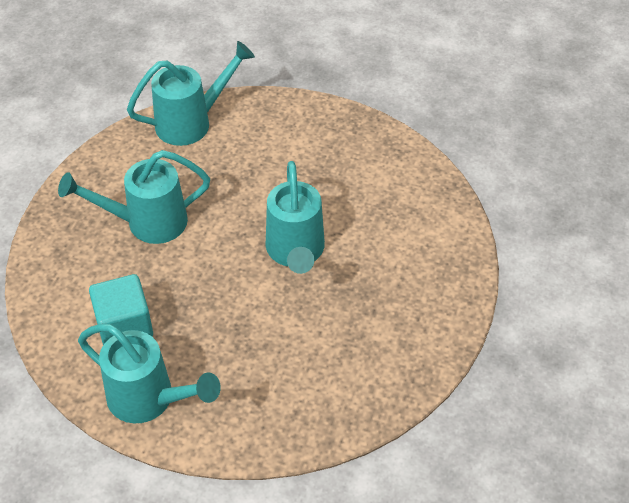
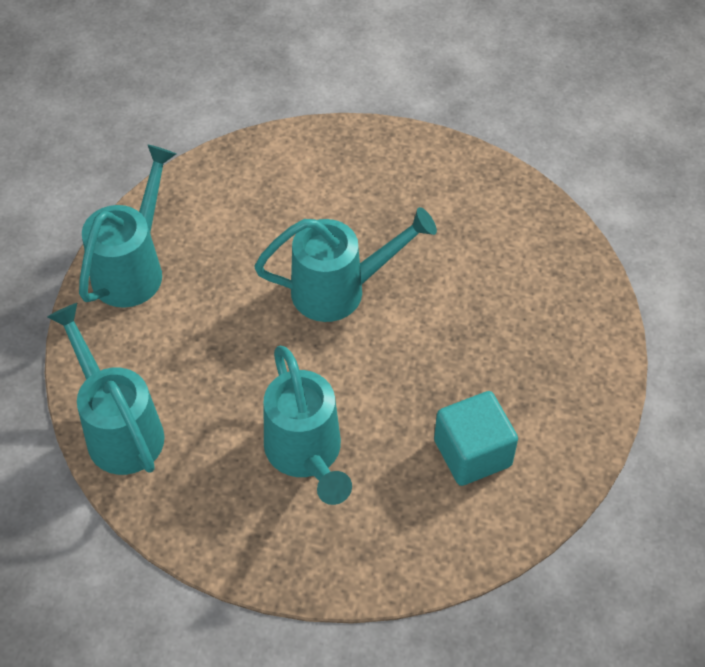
camera: 95 degrees left, 5 degrees up
(149, 399) = (568, 410): turquoise watering can -> turquoise watering can (133, 268)

